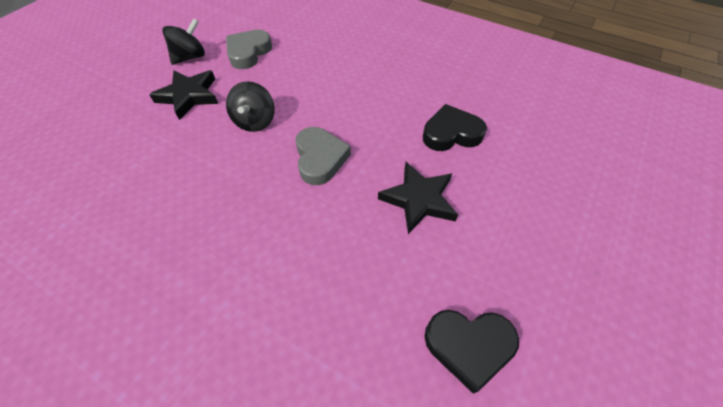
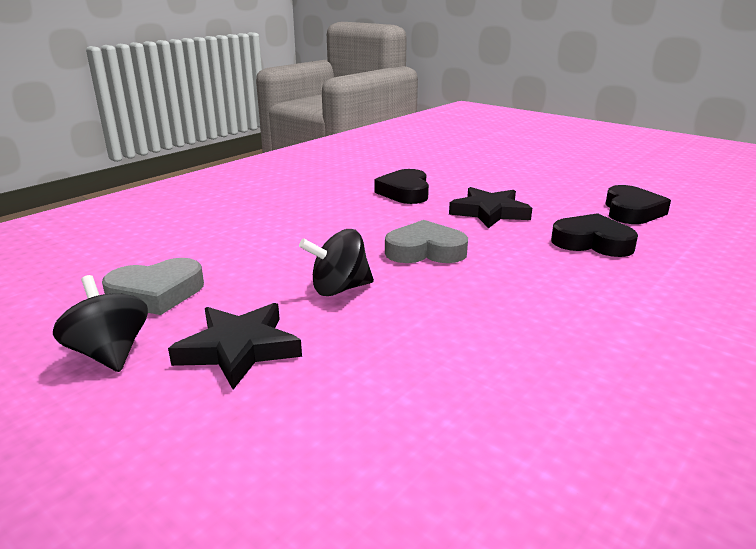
camera: 80 degrees left, 30 degrees down
(248, 53) = (156, 293): grey heart -> grey heart turned 60 degrees counterclockwise
(255, 121) = (339, 289): black spinning top -> black spinning top turned 150 degrees clockwise
(359, 286) = (592, 242): none -> black heart

